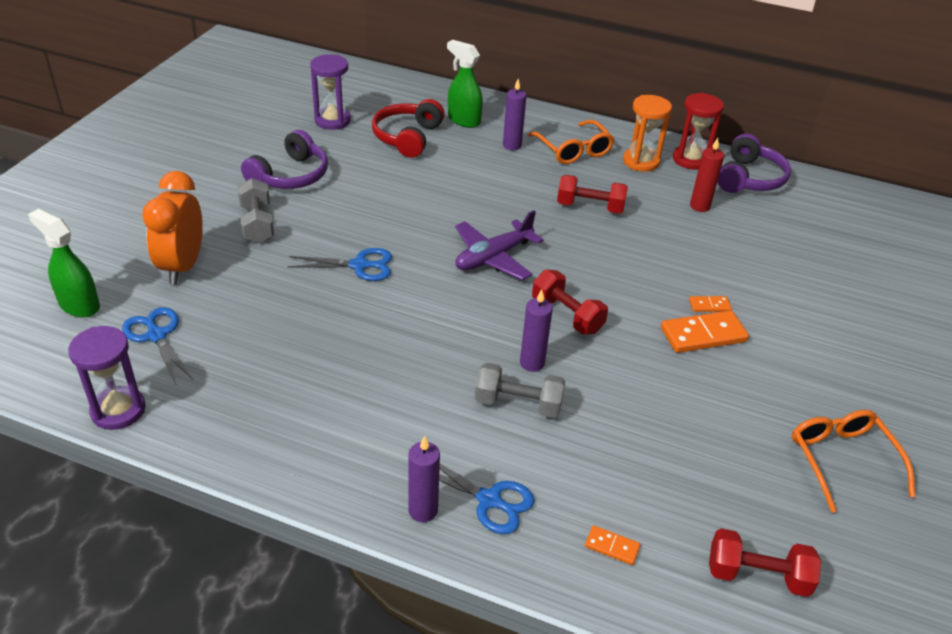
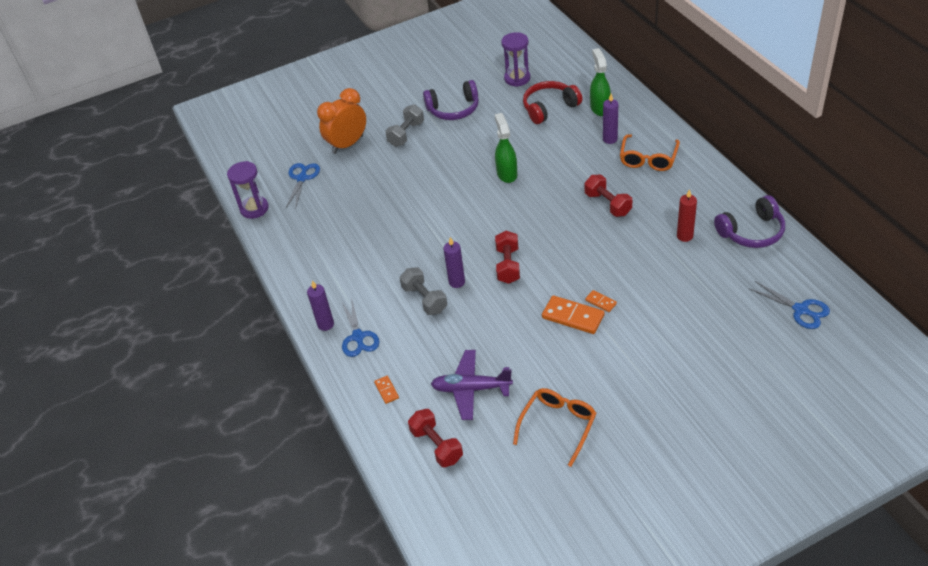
camera: 50 degrees right, 5 degrees up
(79, 305) = (285, 146): green spray bottle -> green spray bottle (507, 174)
(360, 265) = (431, 183): blue scissors -> blue scissors (801, 310)
(493, 257) = (508, 211): purple plane -> purple plane (471, 389)
(641, 161) = (686, 186): orange hourglass -> none
(690, 159) = (726, 199): red hourglass -> none

